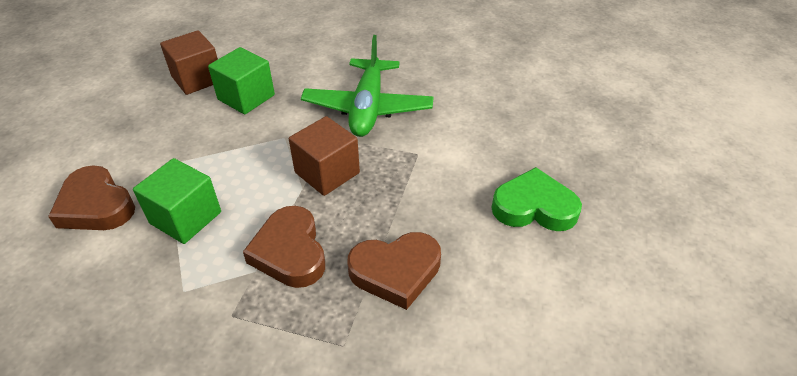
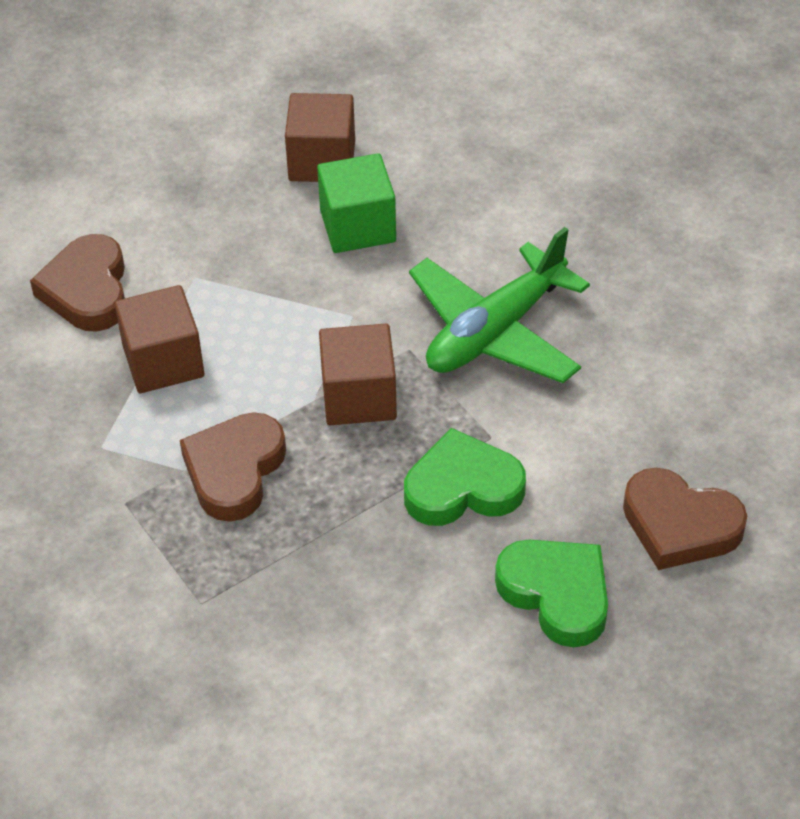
camera: 40 degrees right, 5 degrees up
(185, 217) = (163, 361): green cube -> brown cube
(396, 272) = (321, 564): brown heart -> brown heart (679, 525)
(430, 185) = (462, 487): none -> green heart

